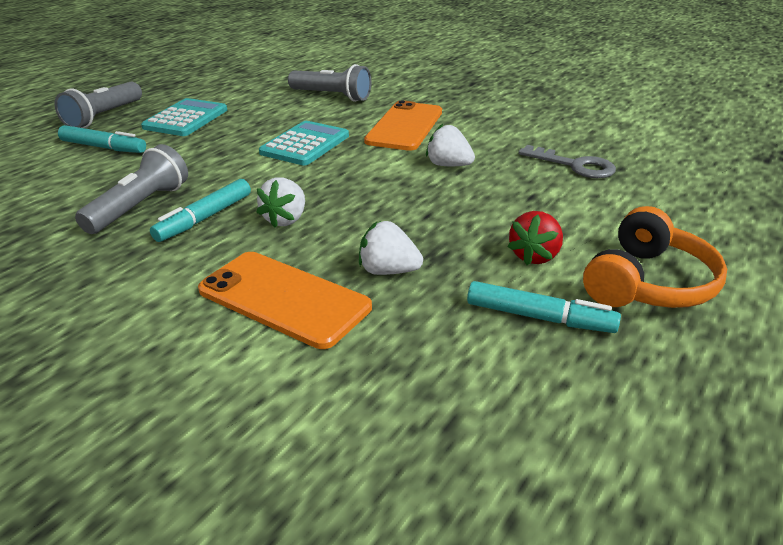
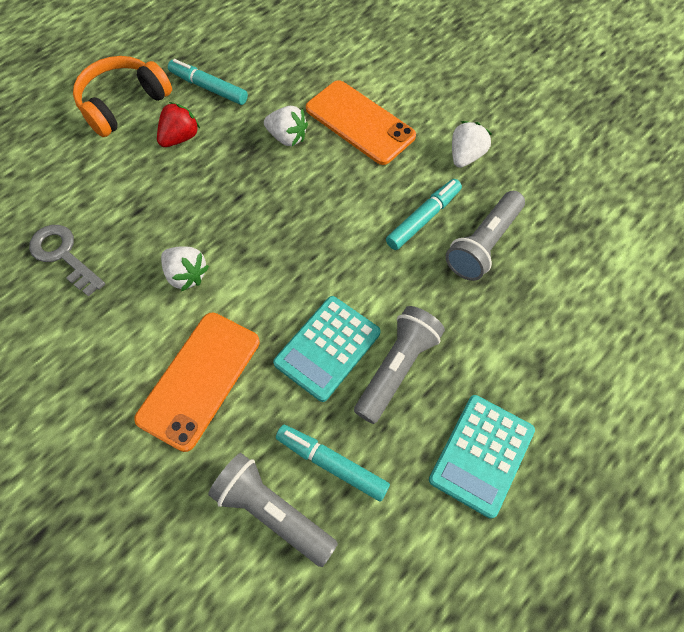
camera: 170 degrees left, 30 degrees up
(103, 116) = (599, 483): grey flashlight -> grey flashlight (397, 368)
(104, 147) = (562, 378): turquoise marker -> turquoise marker (331, 464)
(285, 219) = (355, 207): white strawberry -> white strawberry (465, 156)

